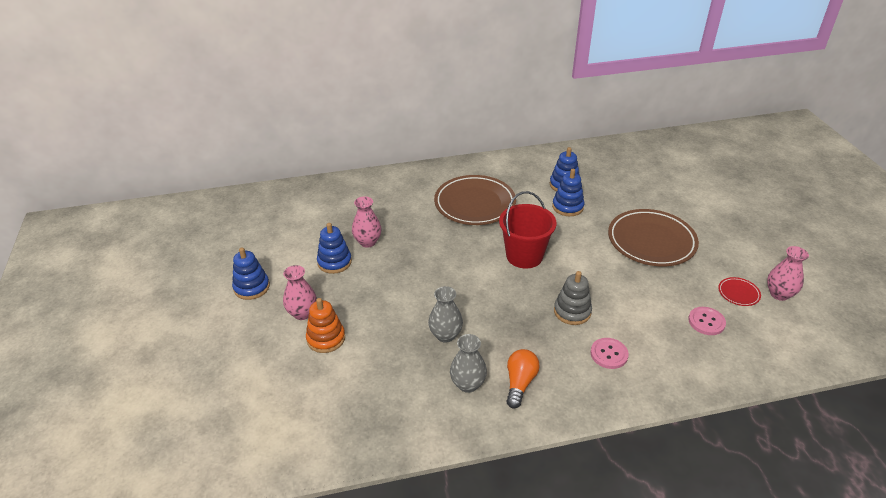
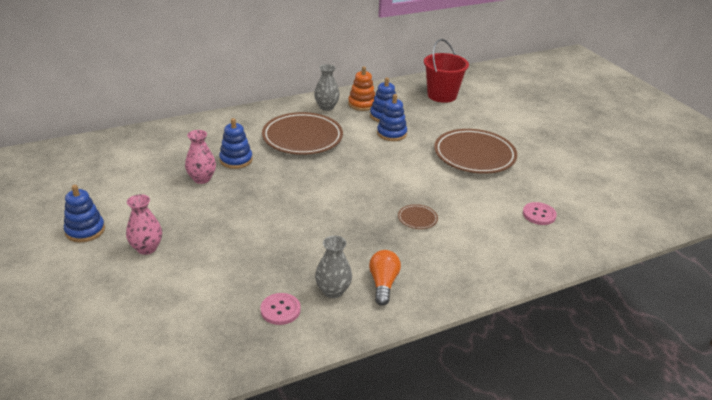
camera: 15 degrees left, 5 degrees down
(326, 338) = (177, 268): orange stacking toy -> orange stacking toy (362, 104)
(334, 262) = (171, 199): blue stacking toy -> blue stacking toy (236, 160)
(445, 335) = (300, 251): grey vase -> grey vase (326, 107)
(524, 256) = (361, 177): red bucket -> red bucket (442, 95)
(572, 311) = (417, 219): grey stacking toy -> brown plate
(609, 354) = (460, 250): pink button -> pink button (280, 310)
(738, 293) = (560, 189): red plate -> none
(779, 294) = (594, 186): pink vase -> none

